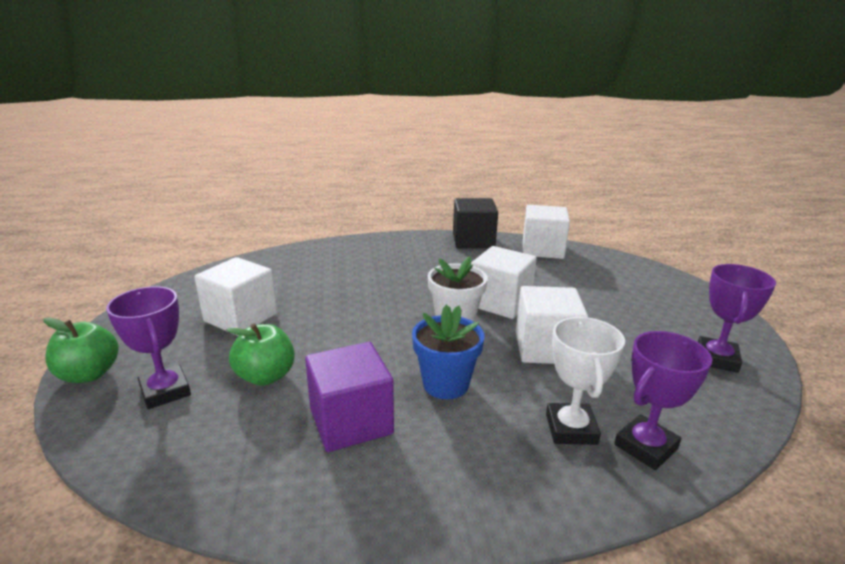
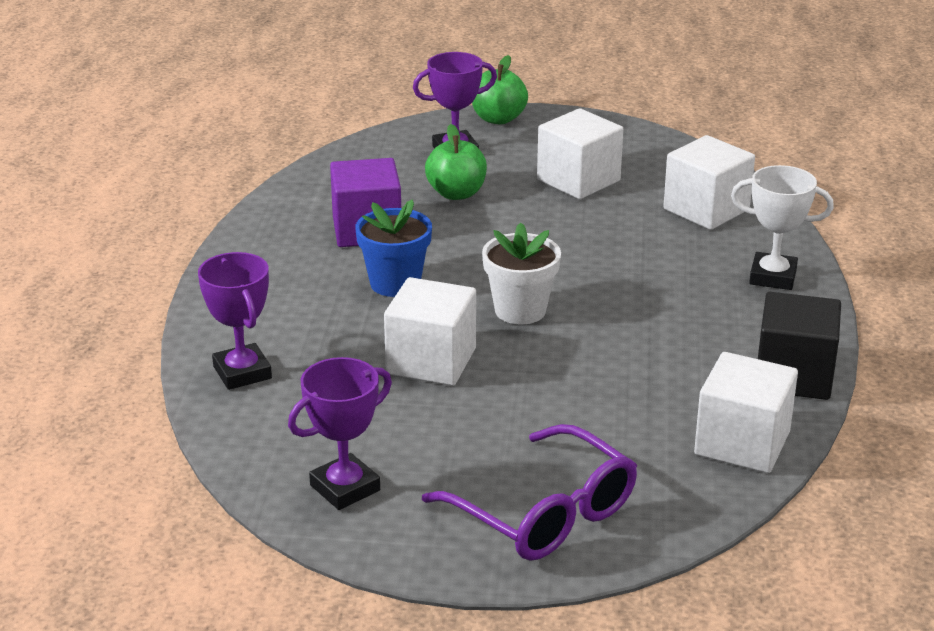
camera: 105 degrees right, 5 degrees up
(500, 302) = (556, 354): white cube -> white cube (706, 209)
(571, 429) = (290, 338): white trophy -> white trophy (773, 277)
(655, 291) = (544, 513): none -> purple glasses
(716, 359) = (345, 488): purple trophy -> purple trophy turned 75 degrees counterclockwise

